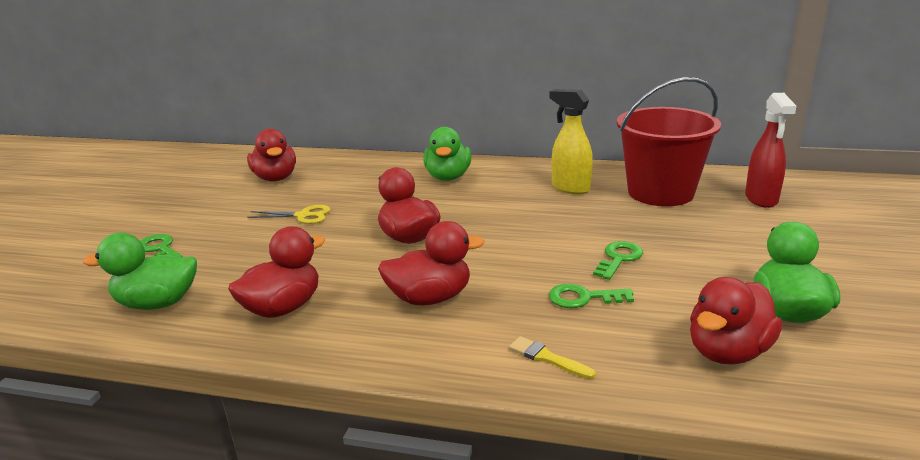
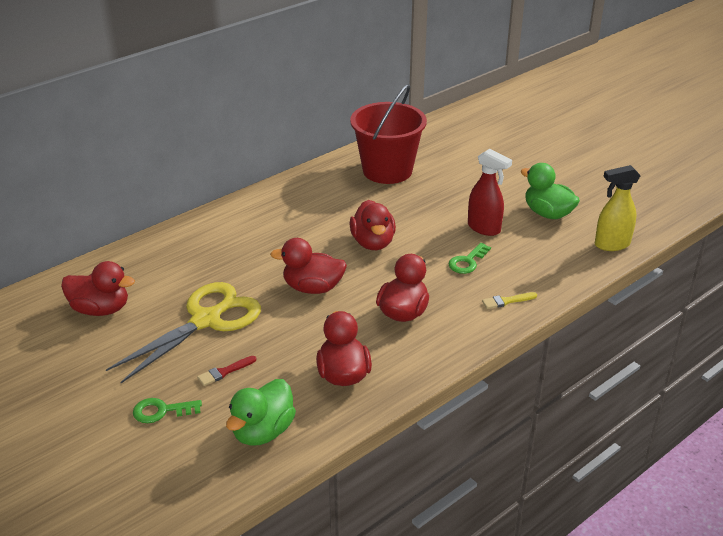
camera: 55 degrees left, 10 degrees up
(236, 251) = (224, 372): none -> red brush
(303, 216) = (206, 320): yellow scissors -> yellow scissors, size x2.12
(448, 177) = (238, 230): green duck -> none
(570, 188) = (333, 195): yellow spray bottle -> yellow spray bottle (611, 244)
(619, 258) = (443, 229): green key -> none
(728, 352) = (558, 248): red duck -> red duck (373, 243)
(761, 199) = (441, 148): red spray bottle -> red spray bottle (484, 228)

